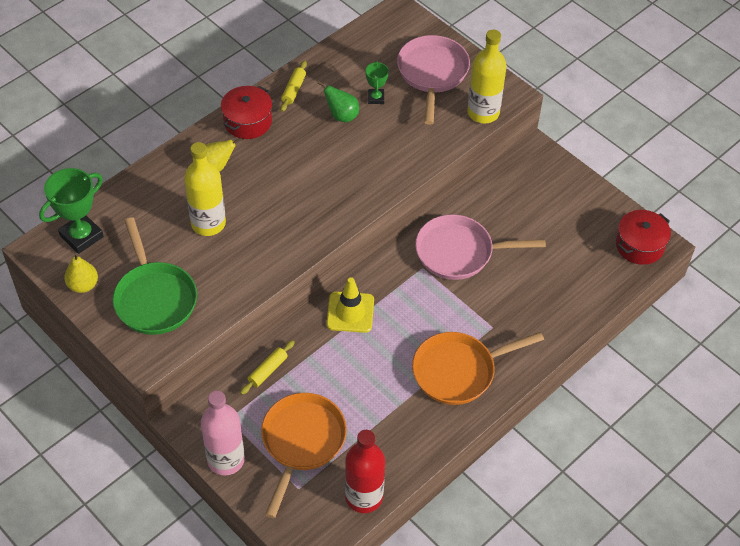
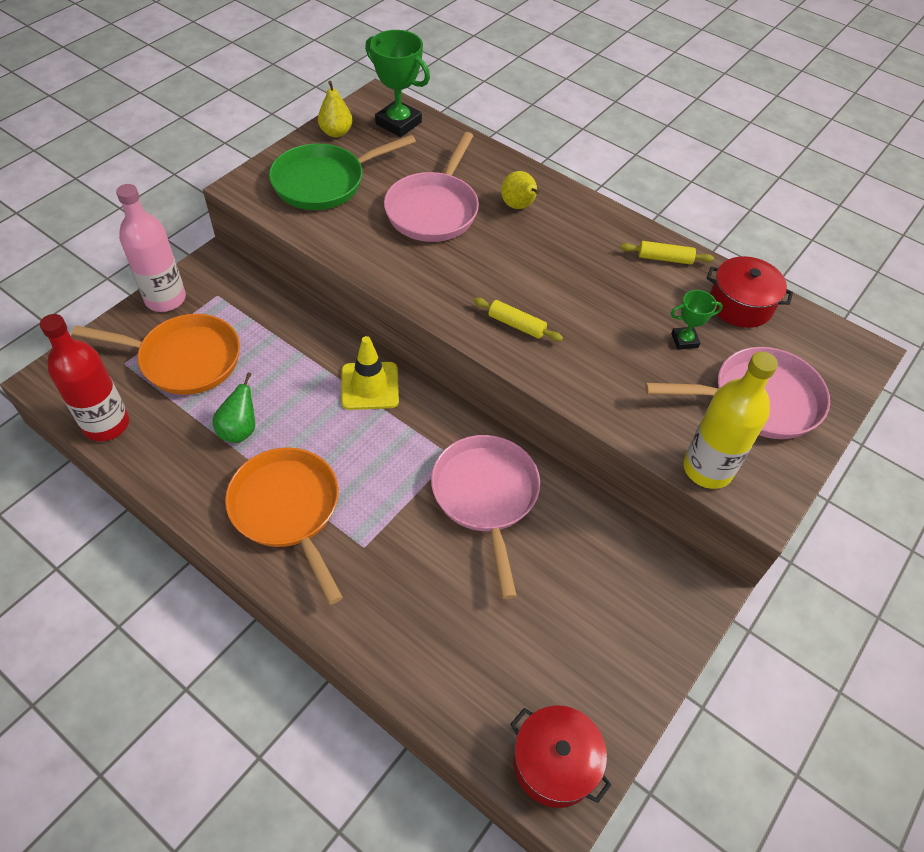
camera: 80 degrees right, 0 degrees up
(208, 223) = (434, 209): yellow bottle -> pink pan
(247, 121) = (597, 224): red pot -> red pot (740, 304)
(267, 370) = (281, 319): yellow rolling pin -> yellow rolling pin (516, 325)
(341, 116) = (639, 308): green pear -> green pear (239, 430)

